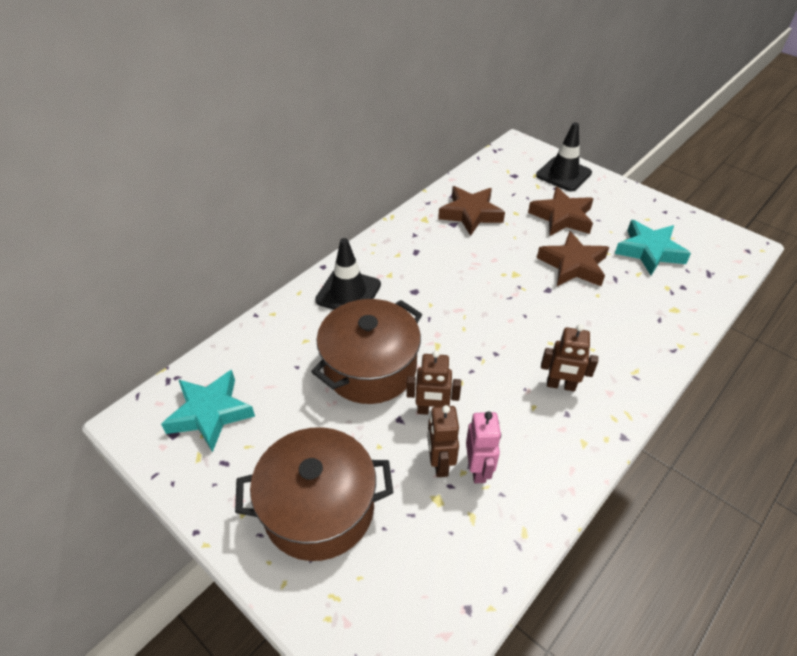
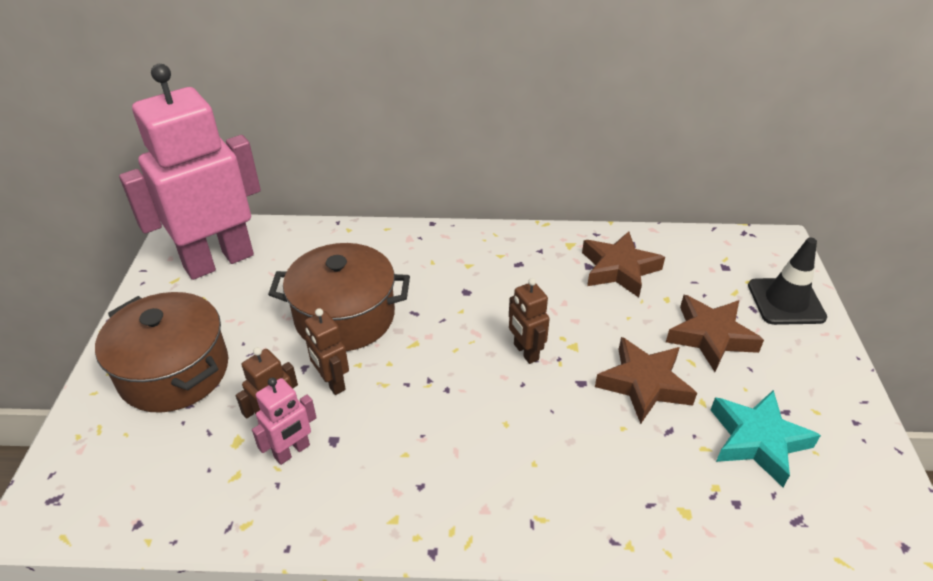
camera: 50 degrees right, 5 degrees down
(210, 413) = (218, 261): turquoise star -> pink robot
(348, 292) = (418, 254): black traffic cone -> none
(561, 385) = (453, 461): brown robot -> brown robot (525, 352)

